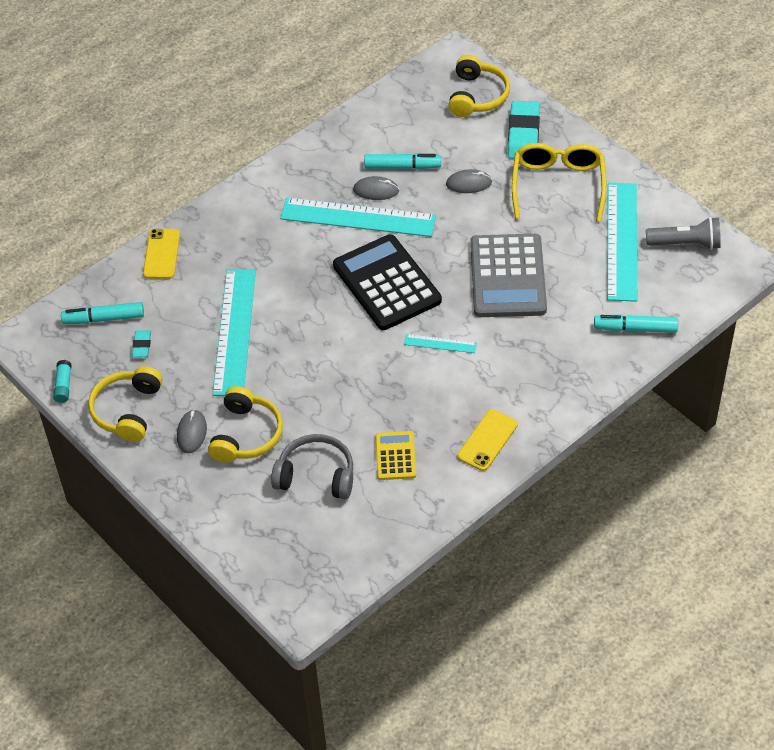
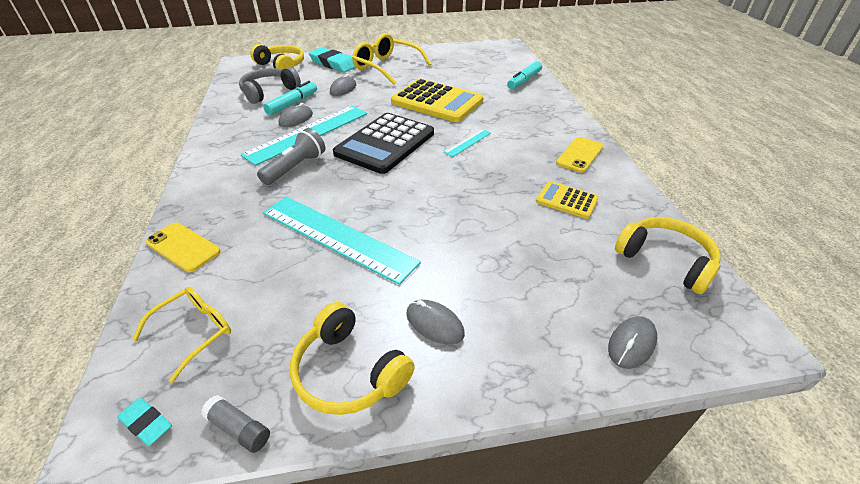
camera: 60 degrees left, 10 degrees down
(63, 386) = (239, 428): turquoise glue stick -> grey glue stick
(104, 319) = (195, 332): turquoise marker -> yellow glasses
(142, 345) = (272, 314): turquoise eraser -> turquoise eraser (146, 423)
(246, 435) = (472, 281): yellow headphones -> yellow headphones (665, 260)
(247, 545) = (631, 344): none -> grey mouse
(316, 475) = (560, 253): grey headphones -> grey headphones (269, 92)
(387, 283) = (385, 143): black calculator -> black calculator turned 60 degrees counterclockwise
(487, 440) = (580, 155): yellow phone -> yellow phone turned 60 degrees clockwise
(507, 277) = (437, 102): grey calculator -> yellow calculator
(622, 241) = (452, 65): turquoise ruler -> none
(685, 243) = (475, 52): grey flashlight -> grey flashlight (295, 167)

